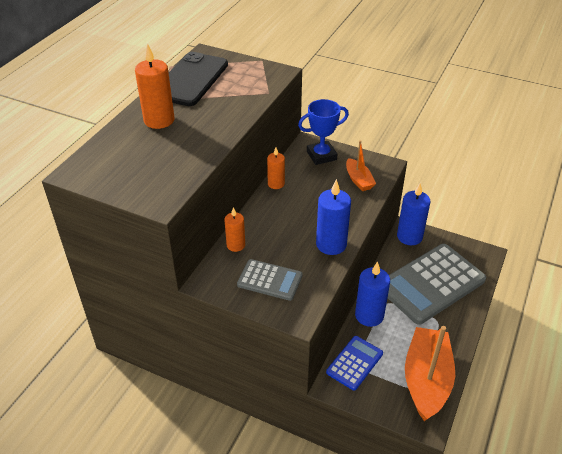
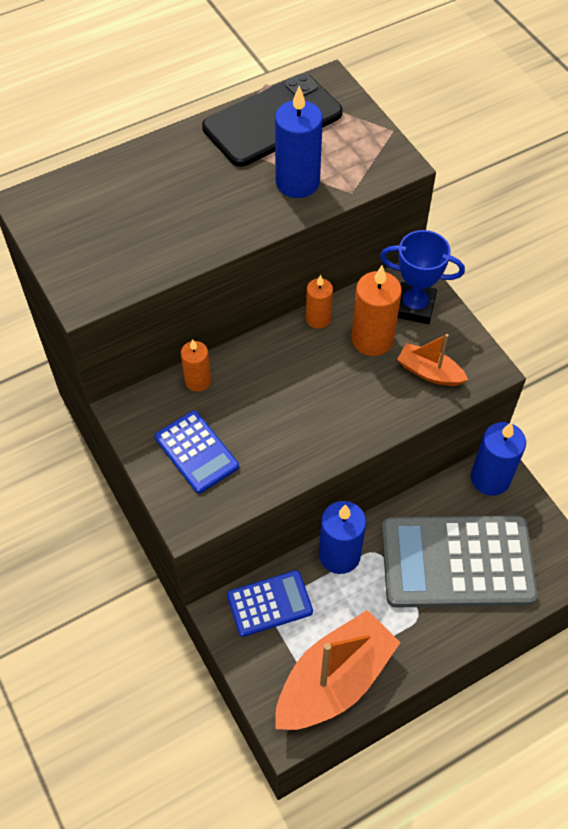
camera: 35 degrees right, 15 degrees up
(159, 120) = (180, 170): orange candle -> orange candle (372, 339)
(270, 280) = (196, 452): grey calculator -> blue calculator
(331, 244) = (309, 447): blue candle -> blue candle (297, 182)
(358, 180) = (429, 372): orange boat -> orange boat turned 105 degrees clockwise

